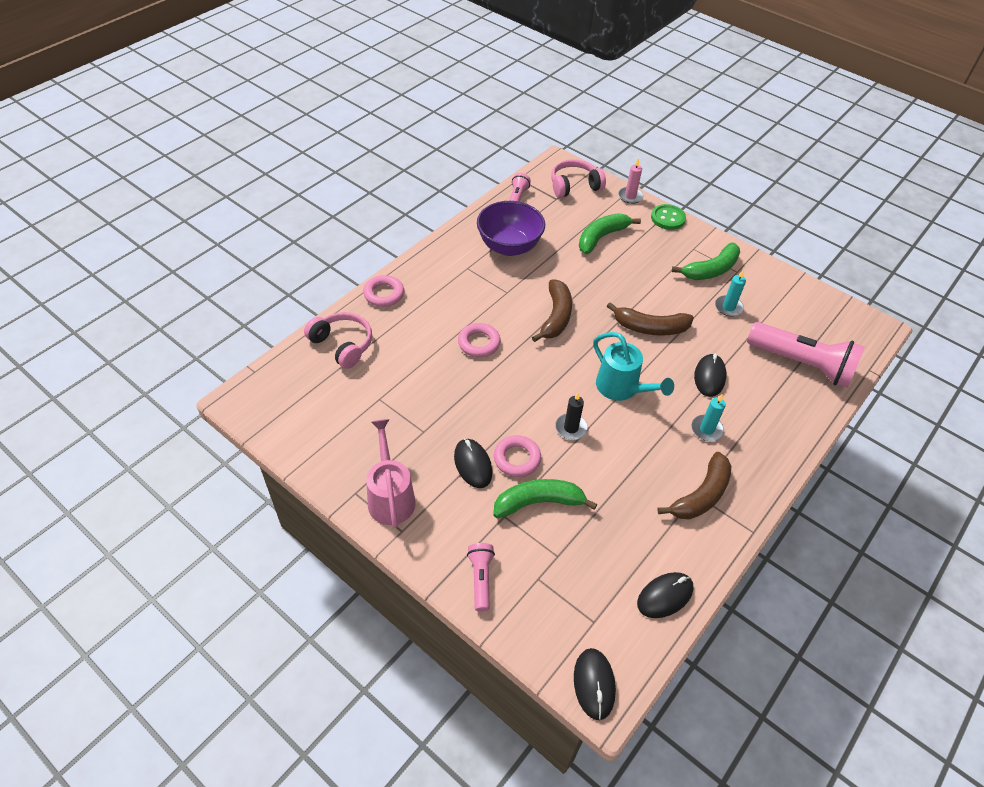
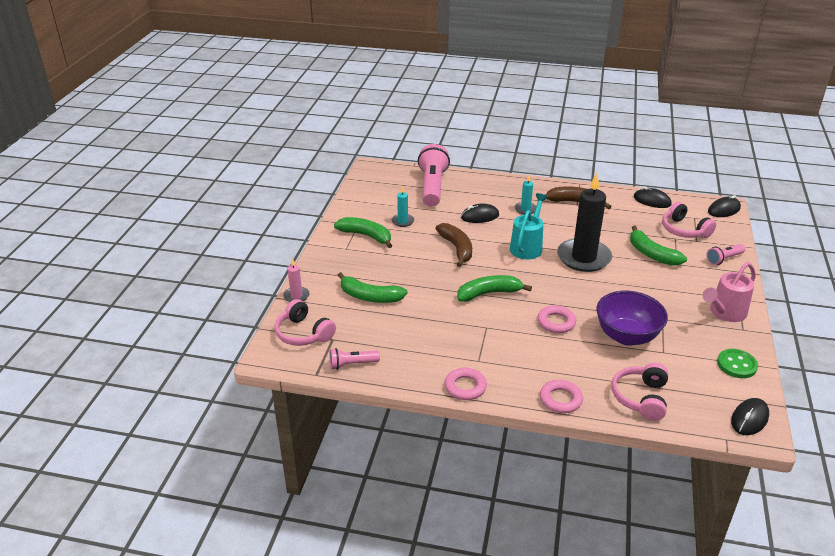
camera: 115 degrees left, 15 degrees down
(473, 465) = (659, 287): black mouse -> black mouse (749, 419)
(509, 246) = (428, 345): purple bowl -> purple bowl (626, 336)
(517, 459) = (633, 271): pink ring -> pink ring (465, 387)
(555, 317) = (489, 293): brown banana -> green banana
(570, 581) = (684, 230): none -> pink headphones
(571, 428) = (583, 258): black candle -> black candle, size x2.22
(668, 218) = (314, 269): green button -> green button (736, 365)

